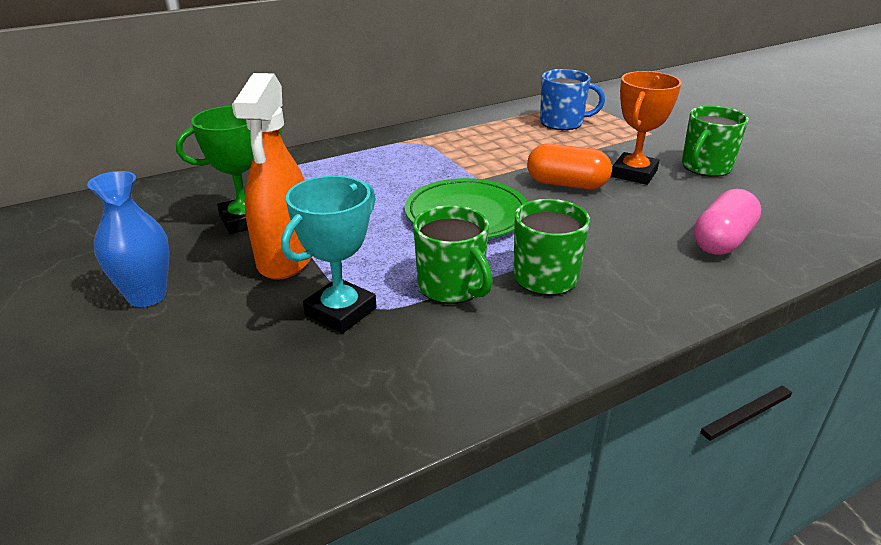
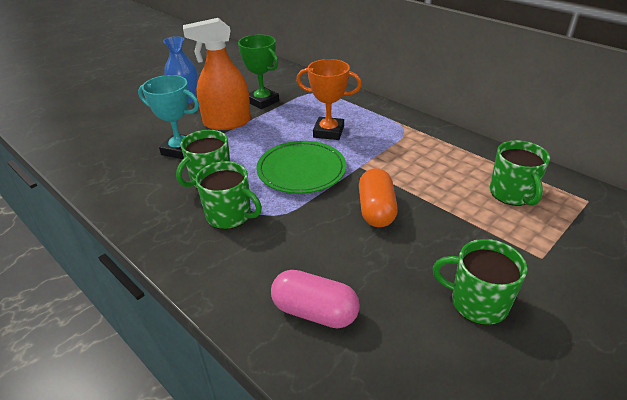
camera: 75 degrees right, 5 degrees up
(562, 123) = (512, 194): blue mug -> green mug
(634, 174) = (424, 249): orange trophy -> orange trophy (328, 132)

